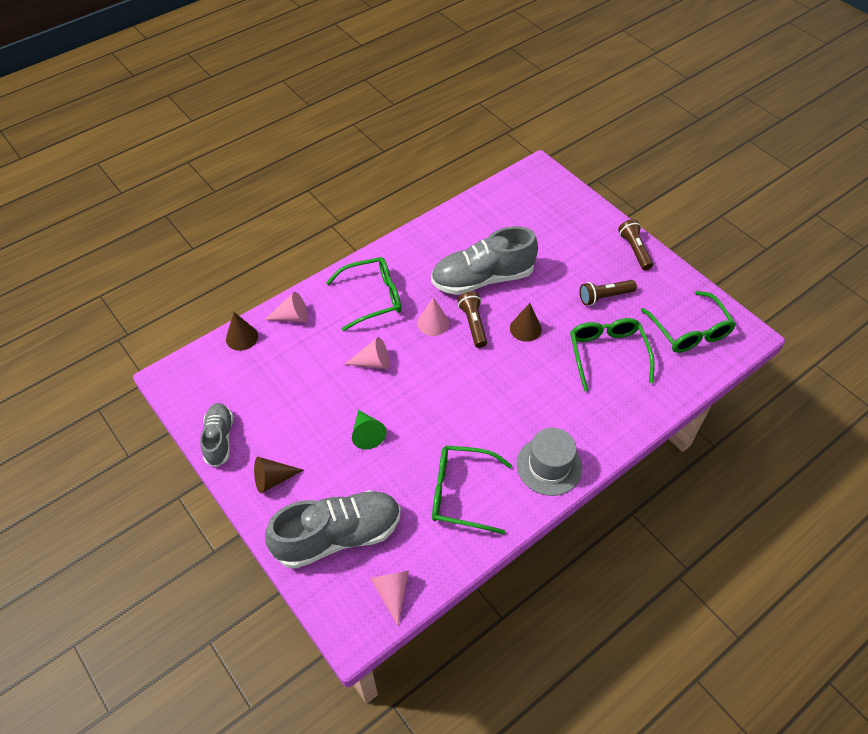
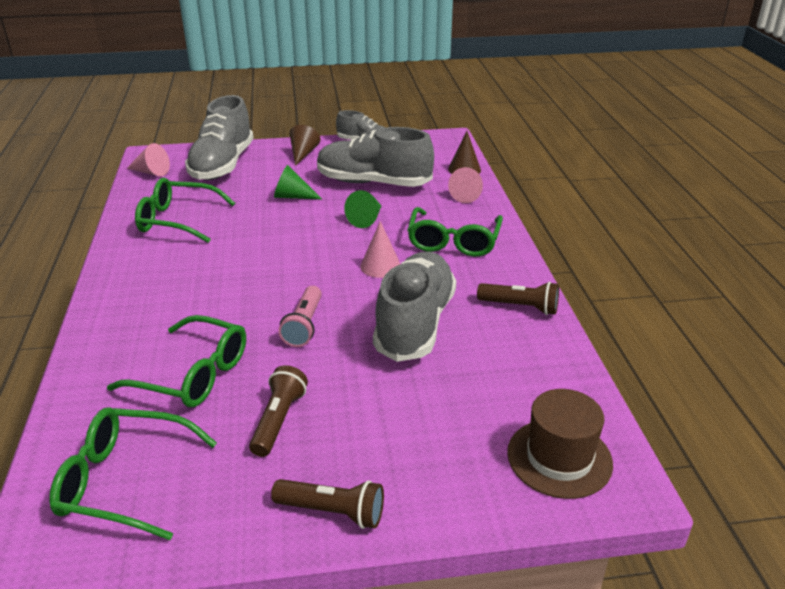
camera: 120 degrees right, 20 degrees down
(306, 389) = (373, 183): none -> grey shoe
(373, 362) = (366, 219): pink cone -> green cone
(461, 493) = (178, 220): green glasses -> green glasses turned 120 degrees counterclockwise
(473, 324) = (351, 291): brown flashlight -> brown flashlight (520, 307)
(525, 328) = (304, 325): brown cone -> pink flashlight
(539, 192) = (559, 458): none -> brown hat
(549, 466) = (132, 272): grey hat -> none

